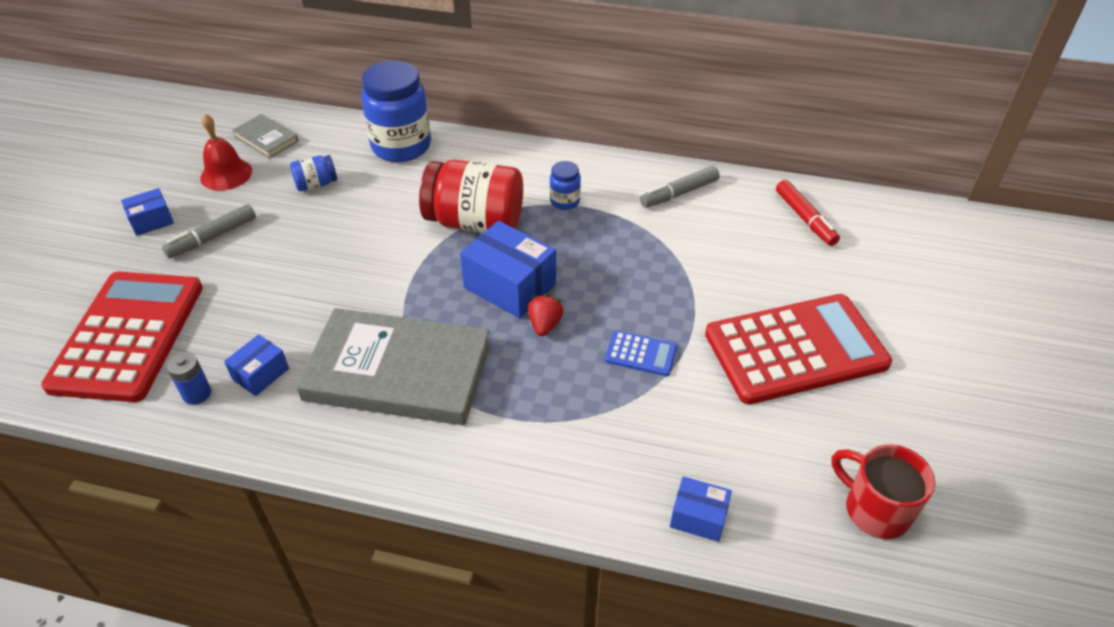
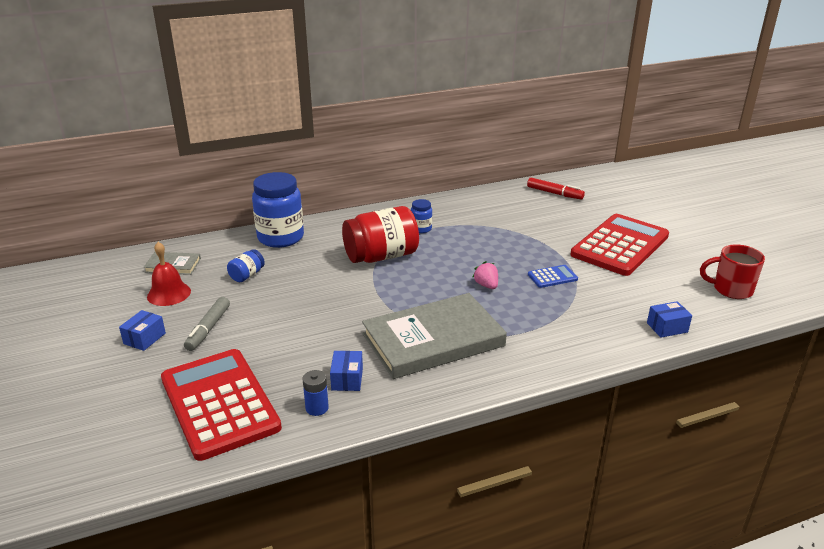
camera: 35 degrees left, 15 degrees down
(510, 286) = (443, 276): blue box -> none
(545, 325) = (486, 285): red strawberry -> pink strawberry
(679, 193) = (479, 204): grey marker -> none

